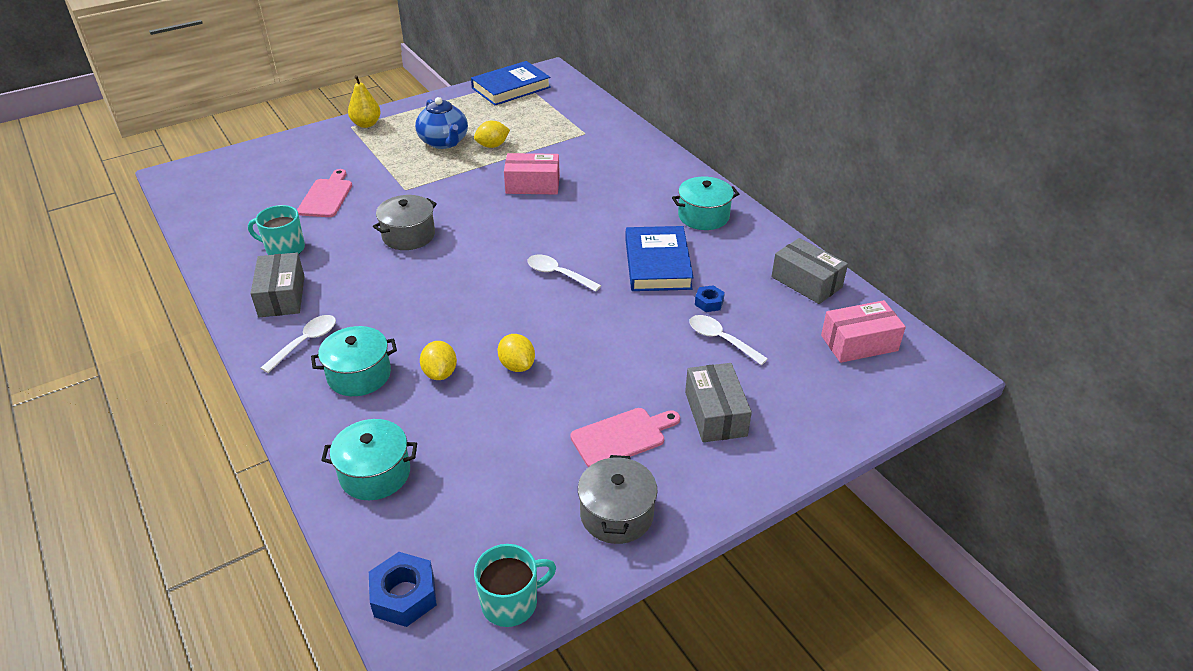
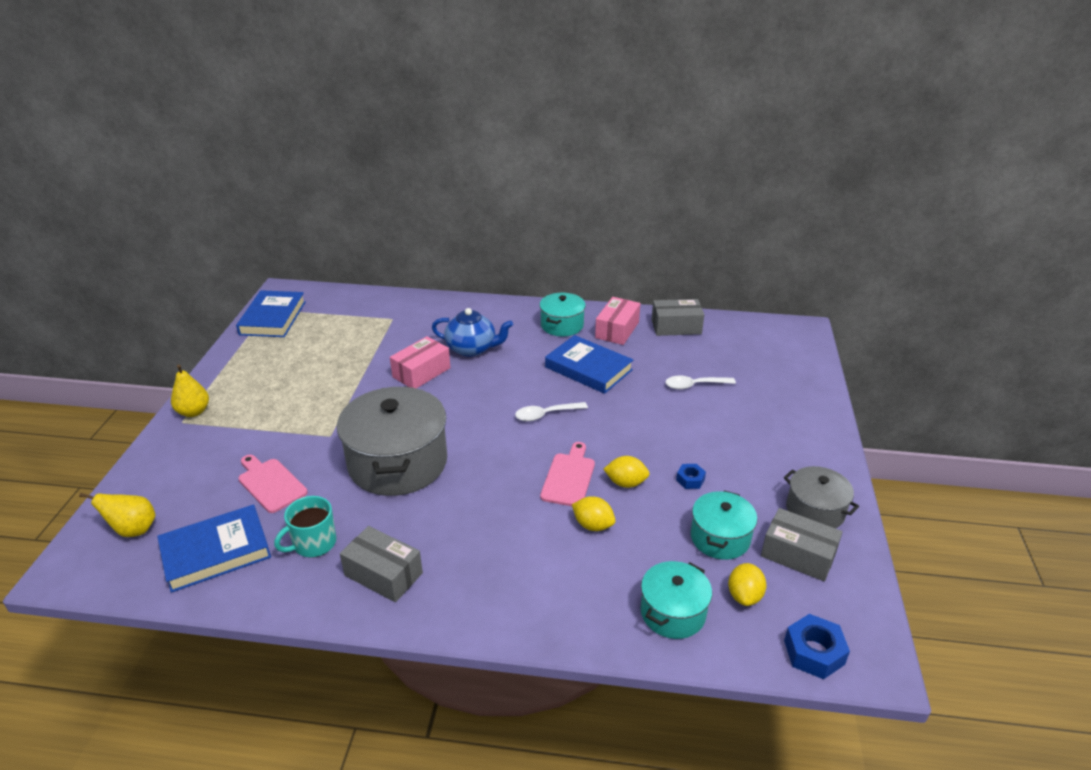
camera: 50 degrees left, 5 degrees down
(231, 174) = (133, 530): none -> yellow pear
(239, 216) = (216, 552): none -> blue book
(305, 342) = (468, 586): white spoon -> none
(359, 375) = (547, 571): turquoise pot -> turquoise pot (720, 538)
(408, 235) = (398, 463): grey pot -> grey pot, size x1.84
(444, 142) = (294, 385): blue teapot -> blue teapot (472, 349)
(492, 146) = (339, 365): yellow lemon -> yellow lemon (744, 596)
(511, 602) = (858, 598): turquoise mug -> none
(622, 437) = (746, 472): pink cutting board -> pink cutting board (569, 477)
(709, 303) = (653, 370): blue nut -> blue nut (690, 480)
(715, 414) = (760, 424): grey box -> grey box (798, 555)
(859, 343) = (751, 341): pink box -> pink box (617, 330)

